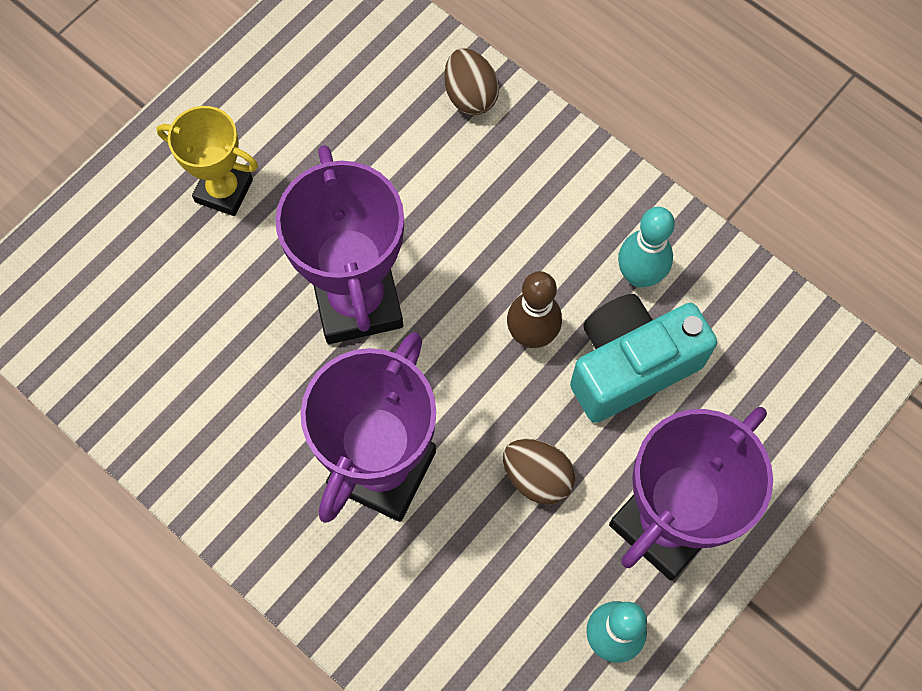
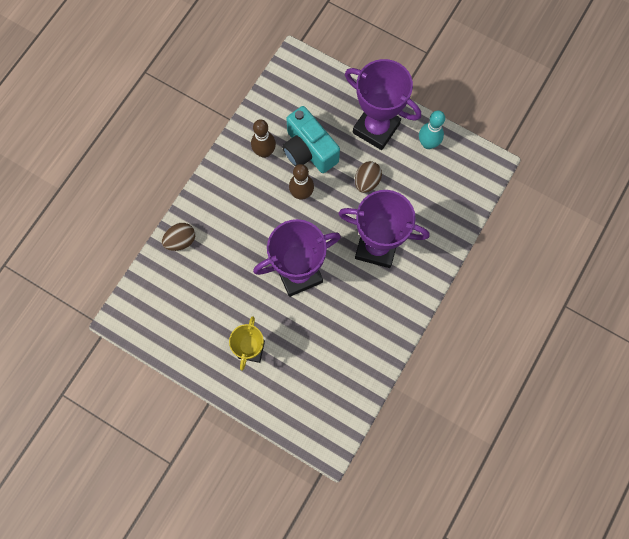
camera: 100 degrees left, 5 degrees up
(639, 275) = (264, 152): turquoise bowling pin -> brown bowling pin

